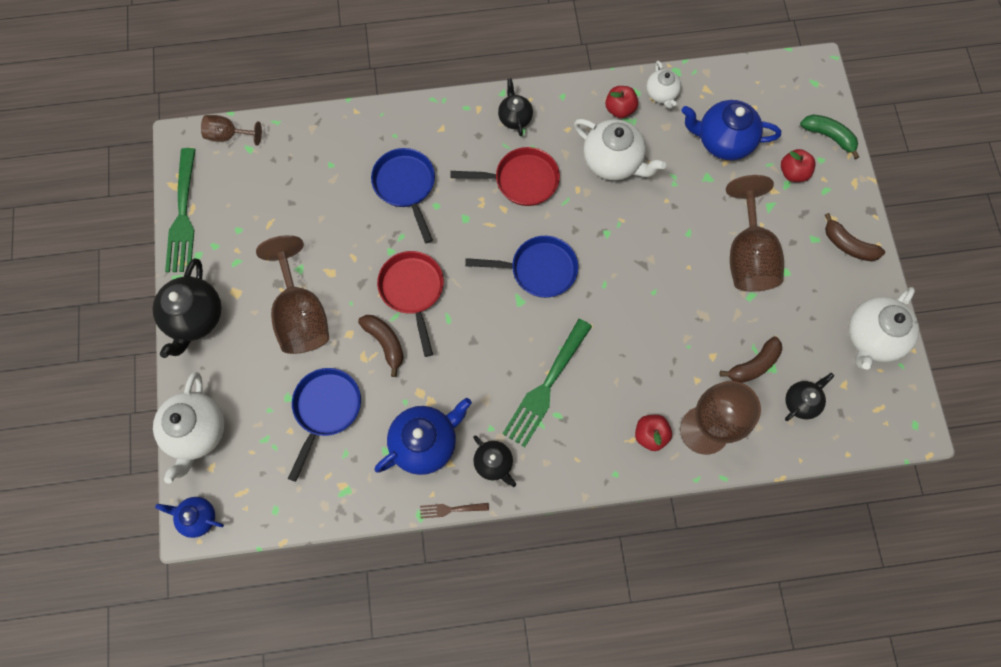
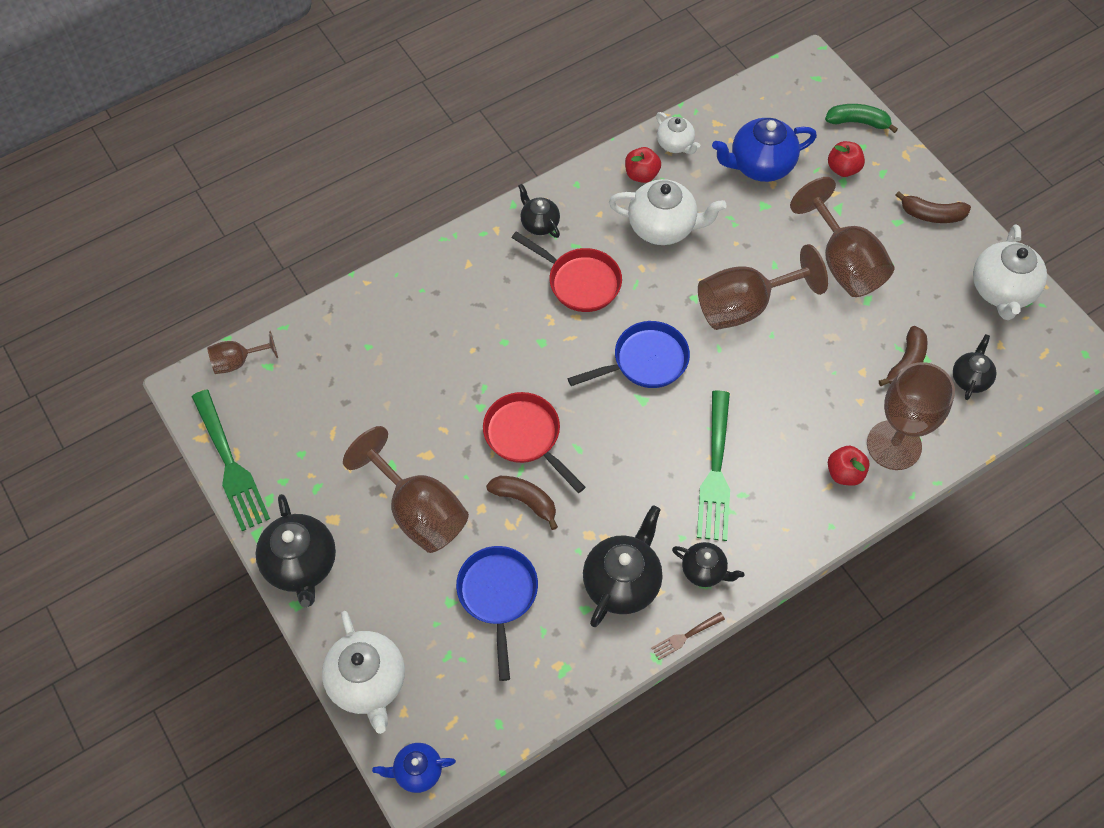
camera: 25 degrees left, 10 degrees down
(406, 186) = (461, 335): blue pan -> none
(425, 442) = (622, 582): blue teapot -> black teapot
(521, 180) = (580, 282): red pan -> red pan turned 60 degrees clockwise
(644, 258) = (745, 306): none -> brown goblet

